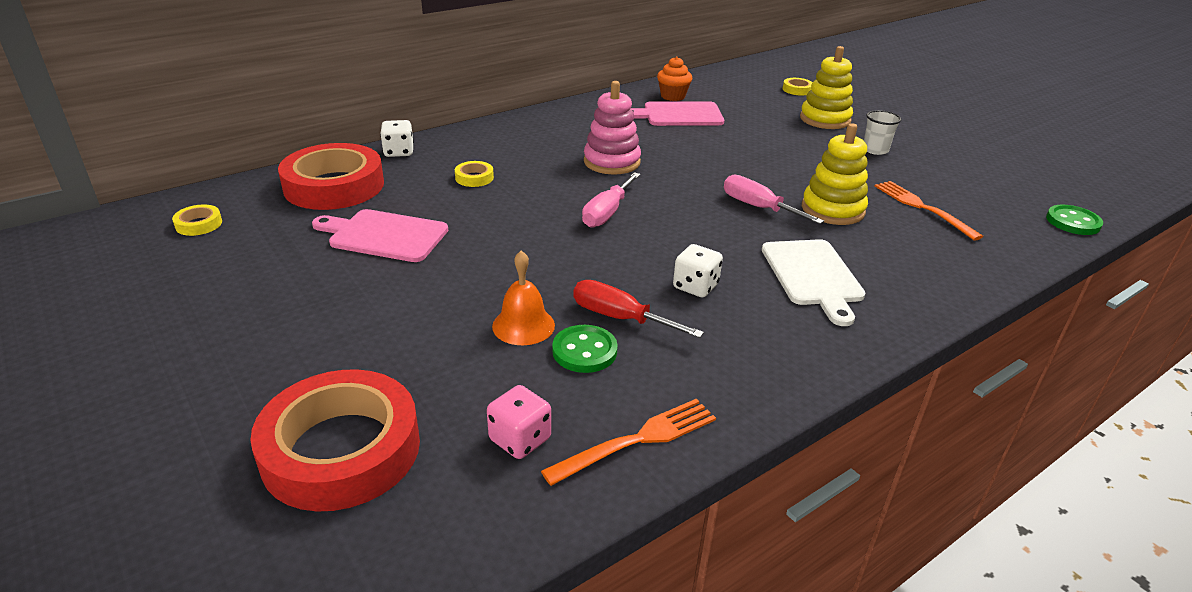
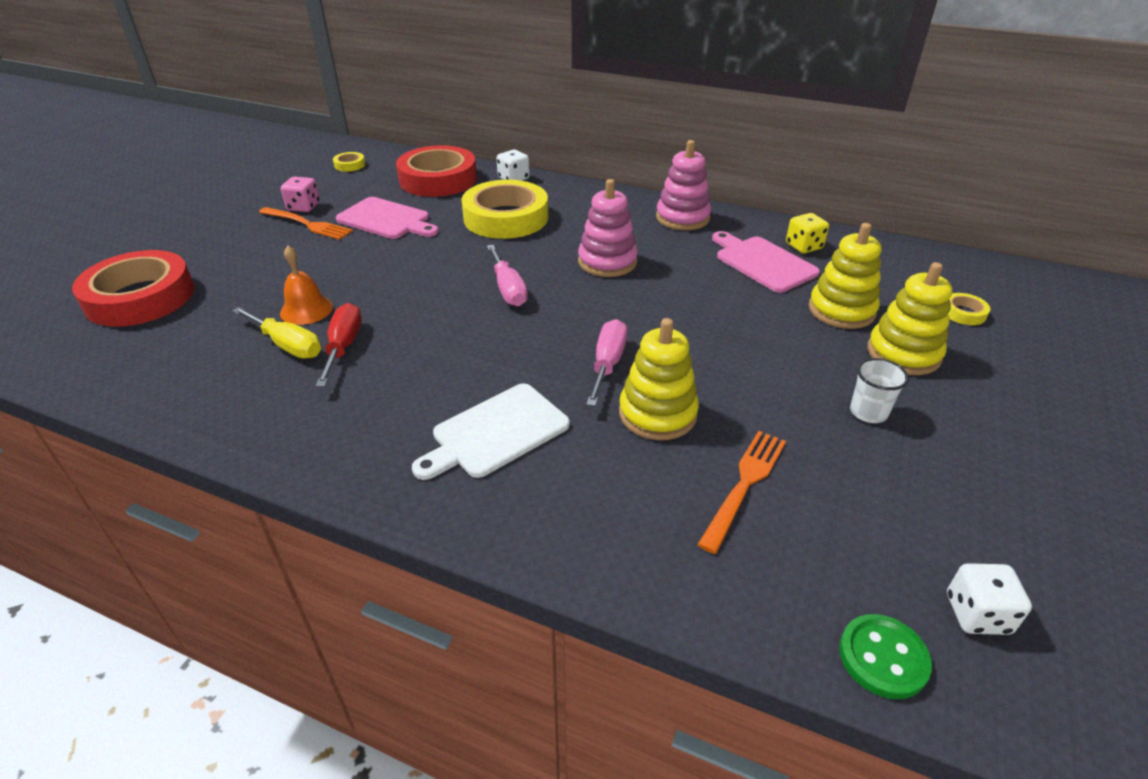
camera: 60 degrees right, 5 degrees up
(384, 235) = (386, 220): pink cutting board -> pink cutting board turned 135 degrees clockwise
(474, 178) = (506, 218): yellow tape -> yellow tape, size x2.47
(520, 439) = (170, 354): pink dice -> pink dice (304, 207)
(579, 115) = (682, 218): none -> pink stacking toy
(584, 351) = (287, 345): green button -> yellow screwdriver
(607, 213) = (508, 289): pink screwdriver -> pink screwdriver turned 105 degrees counterclockwise
(637, 440) = (186, 402): orange fork -> orange fork (307, 224)
(673, 96) = (804, 246): orange cupcake -> yellow dice
(695, 286) = (420, 369): white dice -> white dice (977, 614)
(763, 116) = (841, 310): none -> yellow stacking toy

